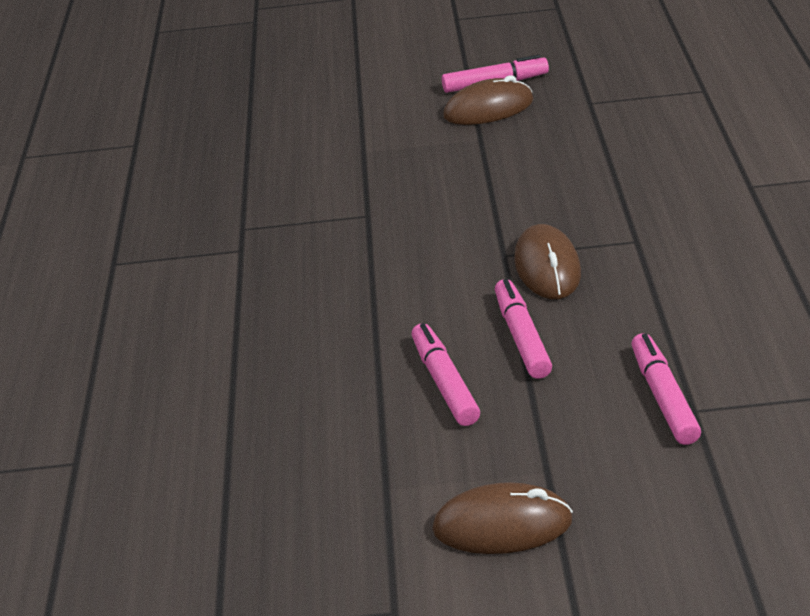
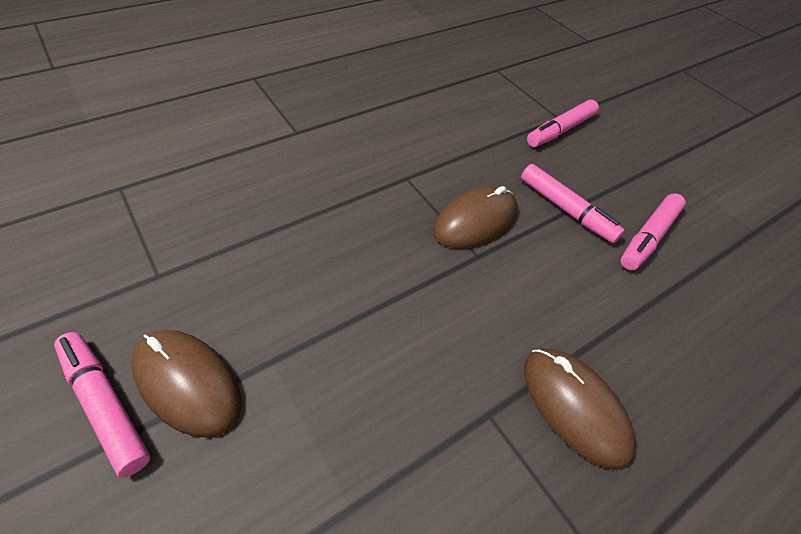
camera: 130 degrees left, 15 degrees up
(502, 525) = (715, 169): brown mouse -> brown mouse (574, 407)
(522, 337) = (566, 210): pink marker -> pink marker turned 90 degrees counterclockwise

